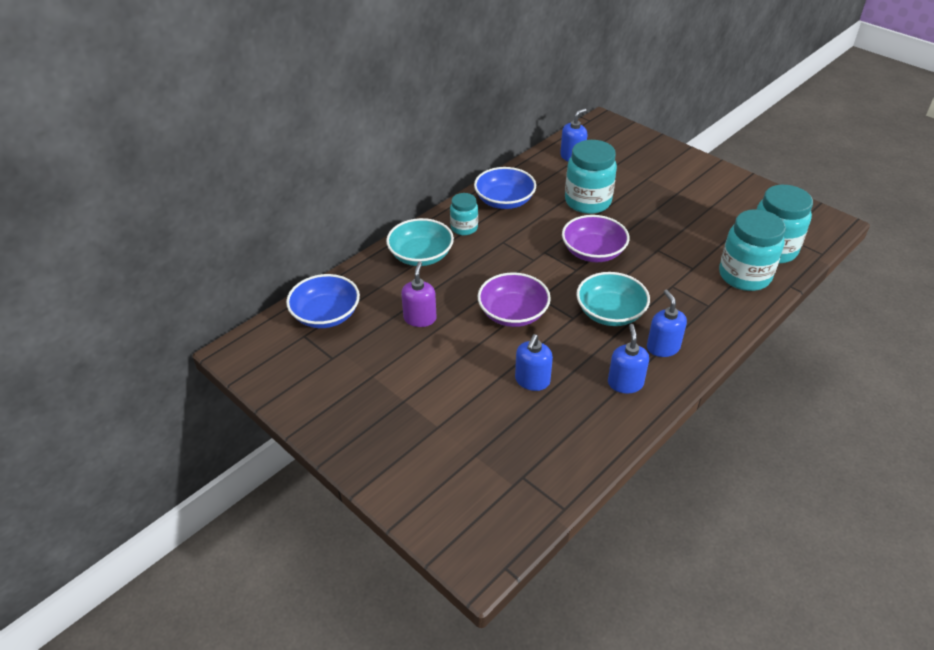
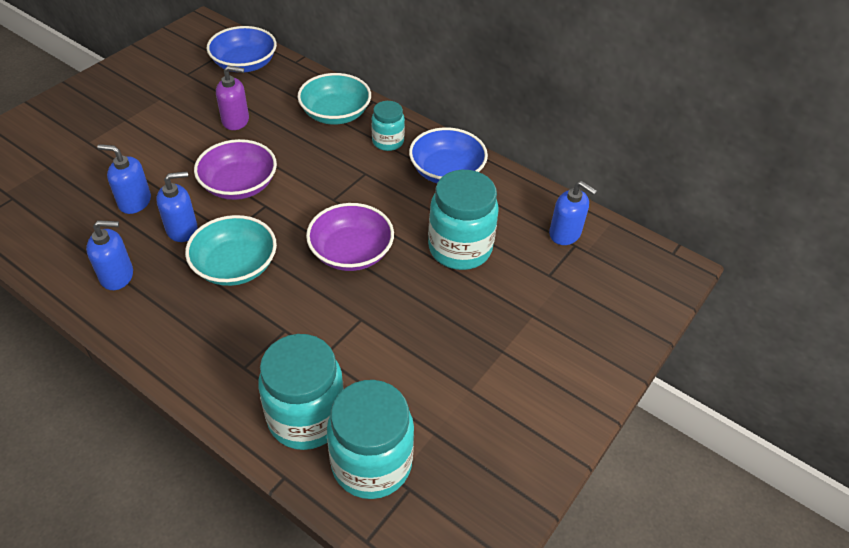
camera: 80 degrees right, 5 degrees up
(663, 347) = (170, 313): blue soap dispenser -> blue soap dispenser (182, 229)

